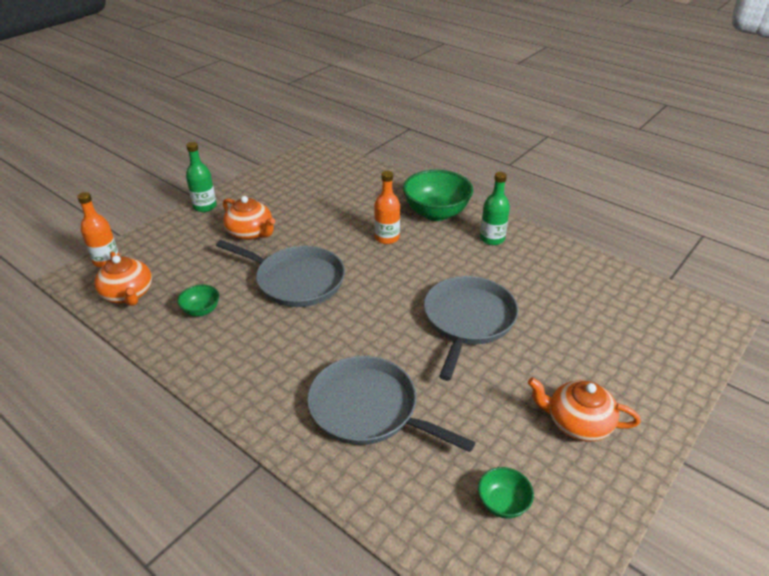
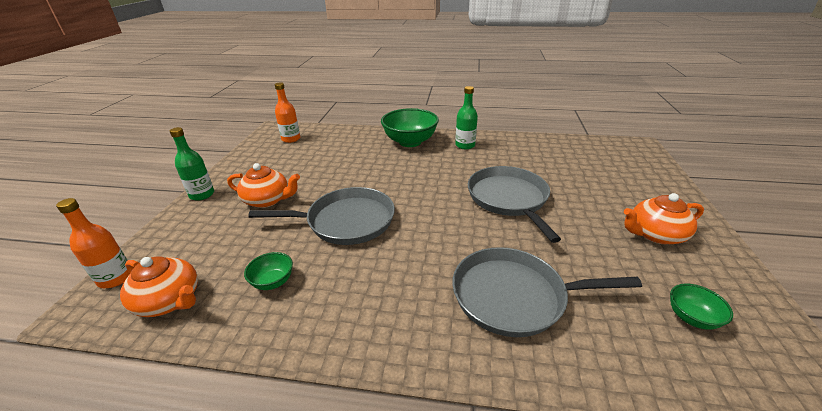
camera: 30 degrees left, 5 degrees down
(387, 238) = (391, 167): orange bottle -> orange bottle (291, 139)

